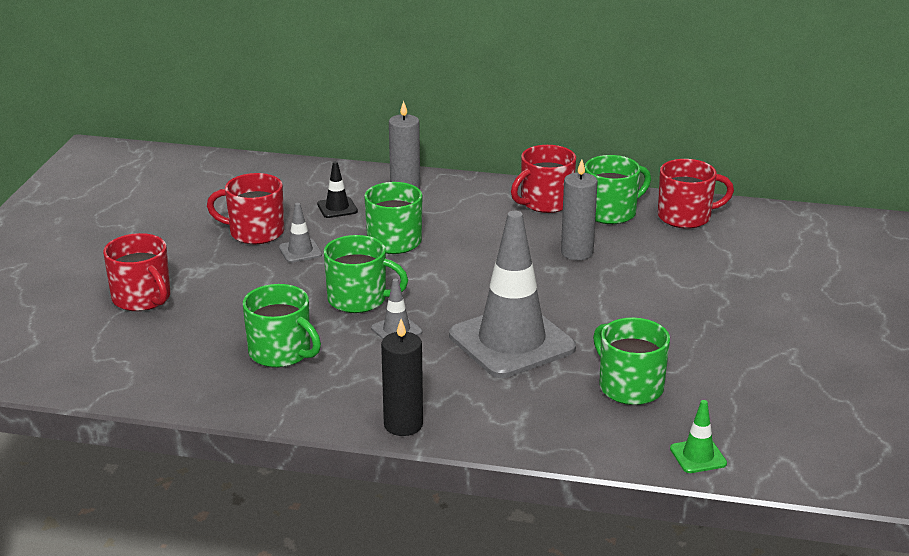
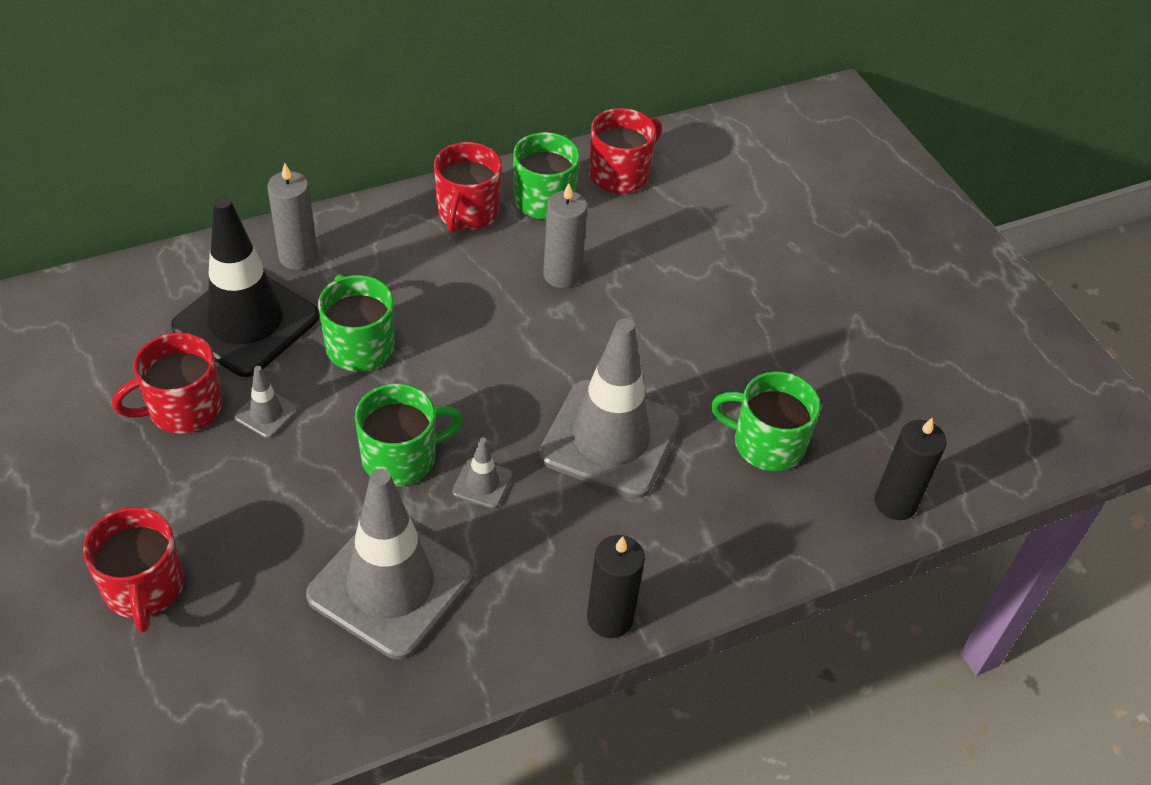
camera: 40 degrees left, 20 degrees up
(142, 298) = (144, 588): red mug -> red mug turned 60 degrees clockwise
(281, 353) = (390, 585): green mug -> grey traffic cone
(337, 208) = (246, 322): black traffic cone -> black traffic cone, size x2.44
(698, 456) = (895, 503): green traffic cone -> black candle

